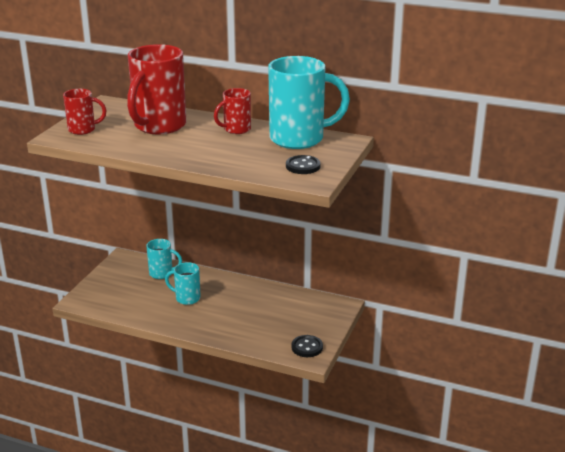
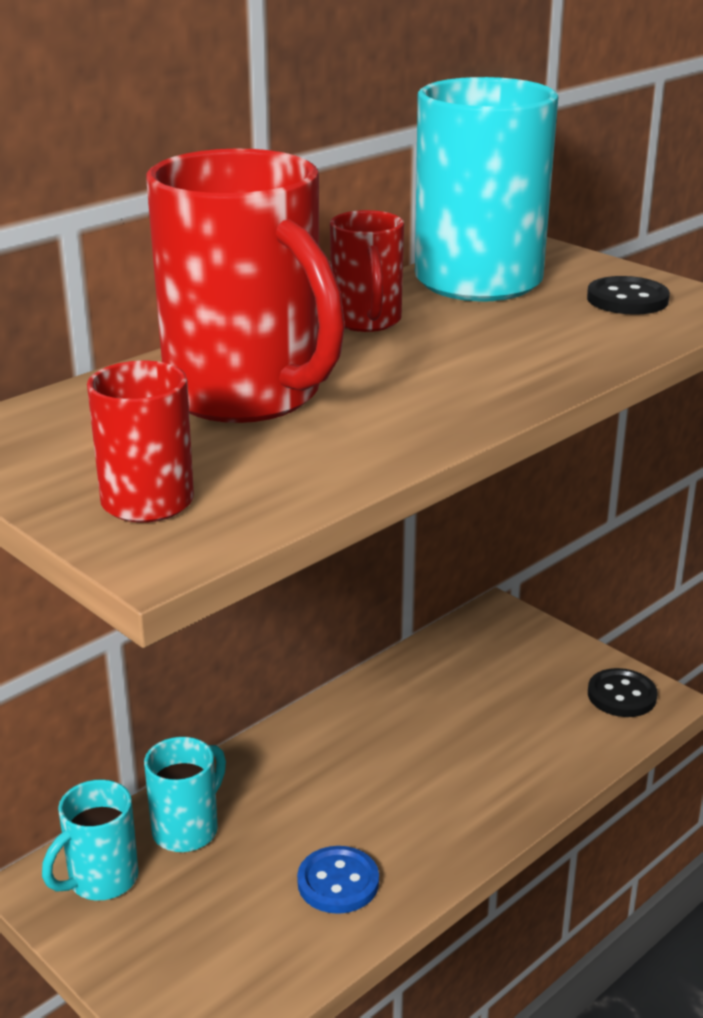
camera: 65 degrees left, 0 degrees up
(154, 308) = (338, 882): none -> blue button
(187, 298) = (332, 815): turquoise mug -> turquoise mug (101, 880)

